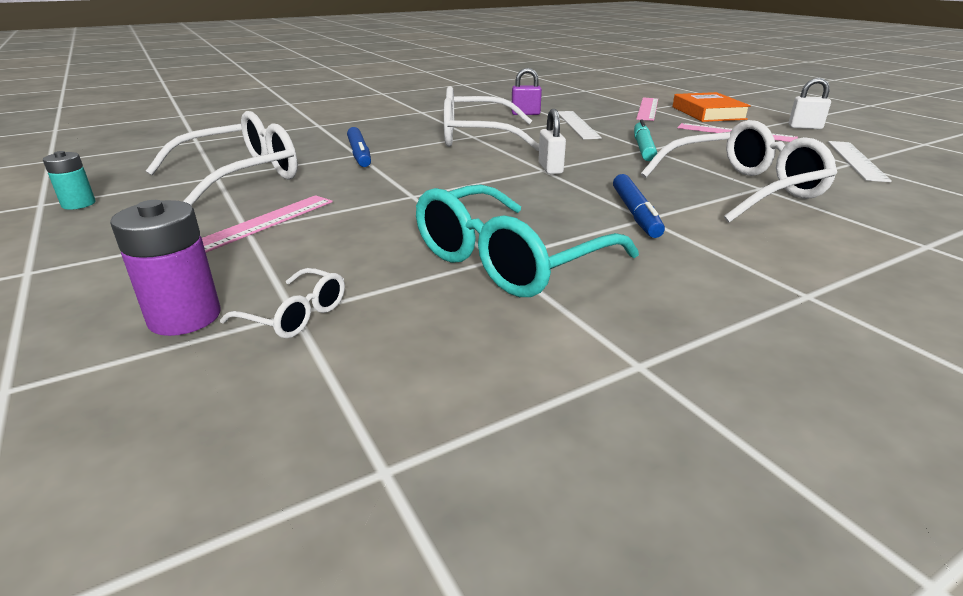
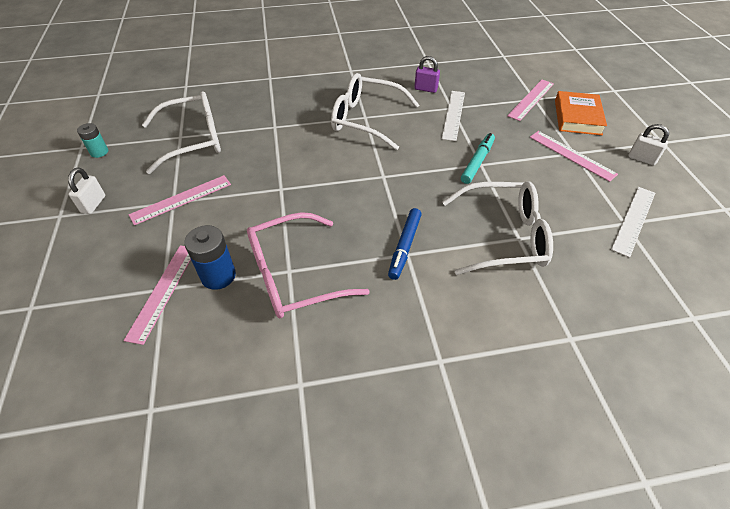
camera: 20 degrees right, 20 degrees up
(184, 317) = (114, 277): purple battery -> none
(296, 315) = (163, 291): white glasses -> pink ruler
(359, 154) = (276, 127): blue marker -> none
(385, 282) = (218, 276): none -> blue battery
(508, 261) = (293, 276): turquoise glasses -> pink glasses
(550, 168) = (389, 176): white padlock -> white padlock (93, 204)

